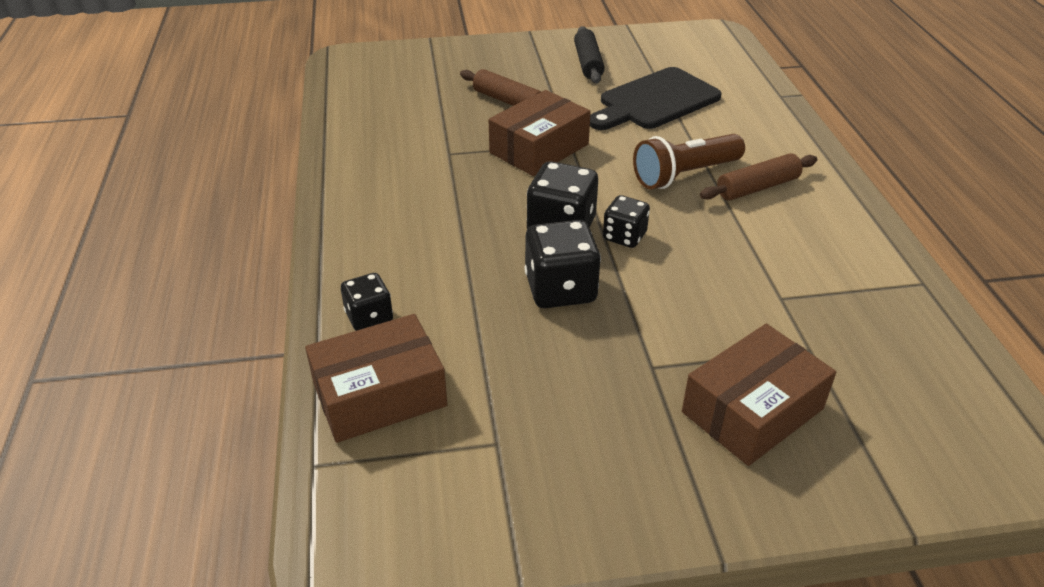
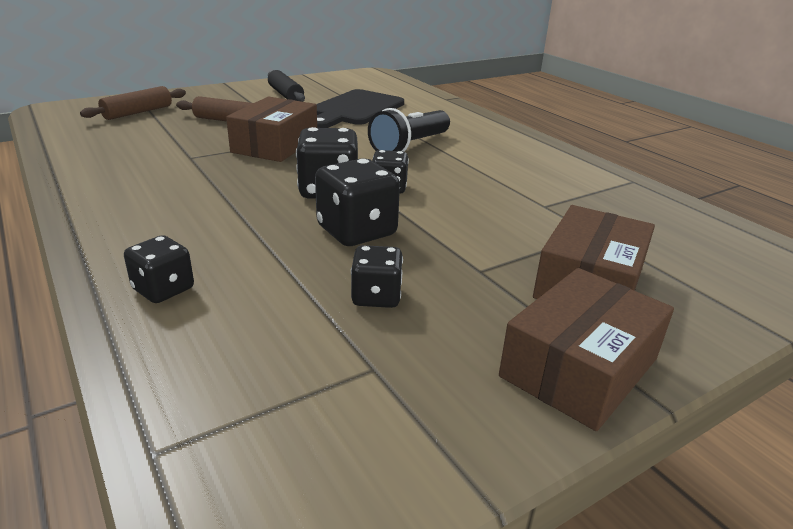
camera: 25 degrees left, 10 degrees down
(379, 394) = (210, 356): brown box -> brown box (579, 367)
(538, 371) = (376, 296): none -> black dice
(684, 175) = (409, 146): brown flashlight -> black flashlight
(757, 187) = (471, 146): brown rolling pin -> brown rolling pin (138, 112)

